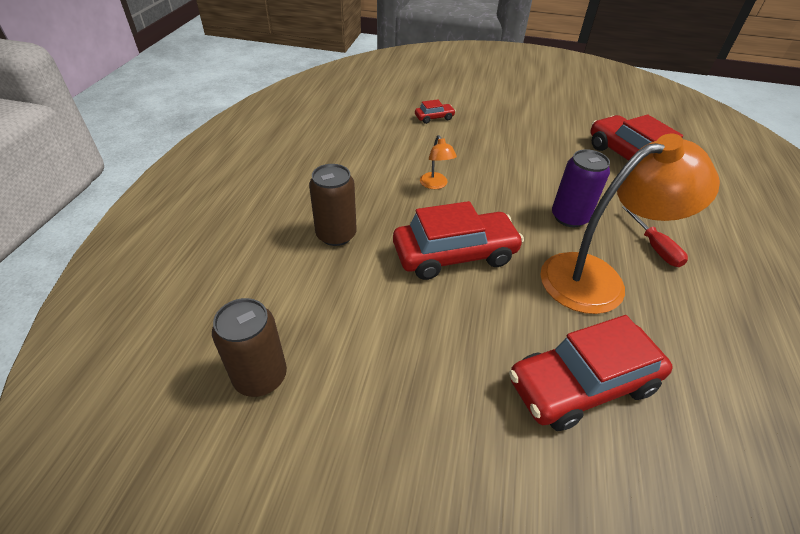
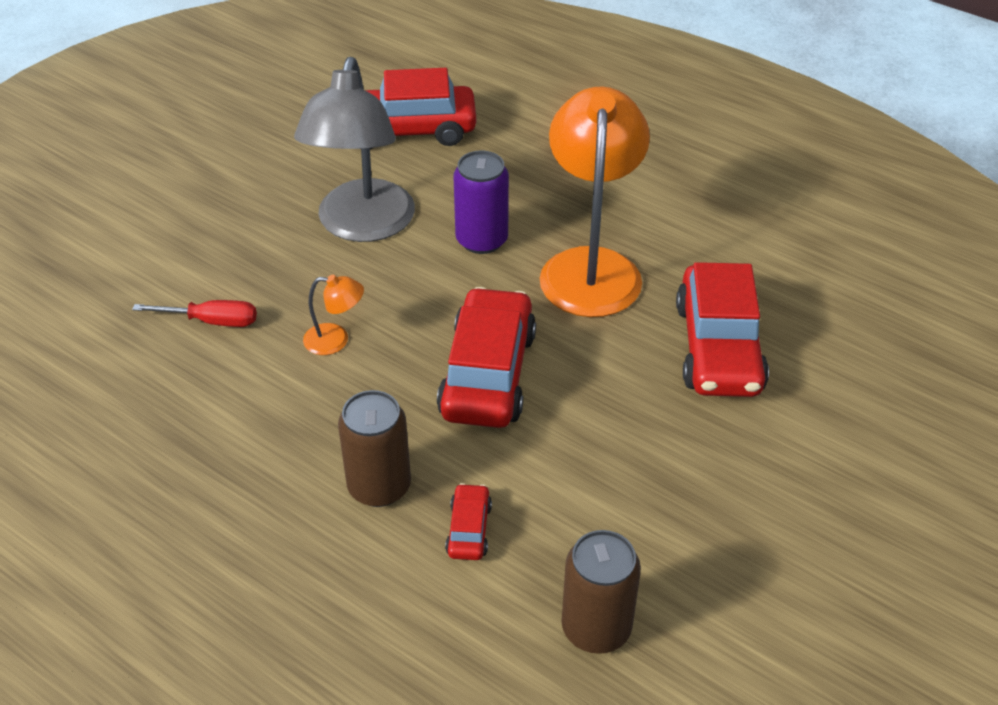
camera: 65 degrees left, 0 degrees up
(434, 118) = (160, 278): red car -> red car (469, 529)
(532, 167) = (362, 226): none -> grey lamp
(655, 247) = (570, 197): red screwdriver -> red screwdriver (212, 321)

